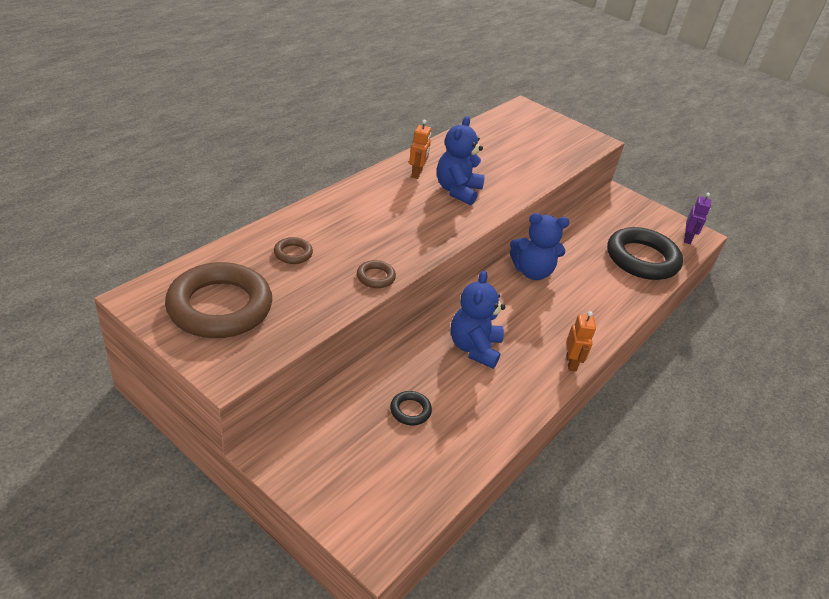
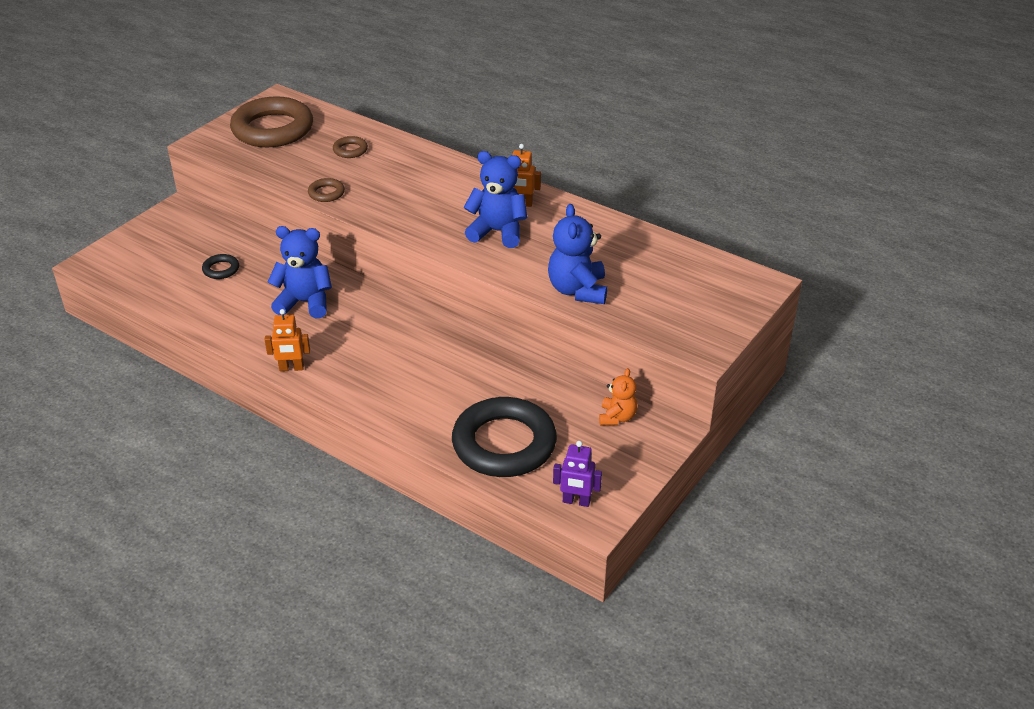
camera: 90 degrees right, 0 degrees up
(532, 272) = (442, 342): blue teddy bear -> blue teddy bear (577, 290)
(607, 209) = (617, 417): none -> orange teddy bear

